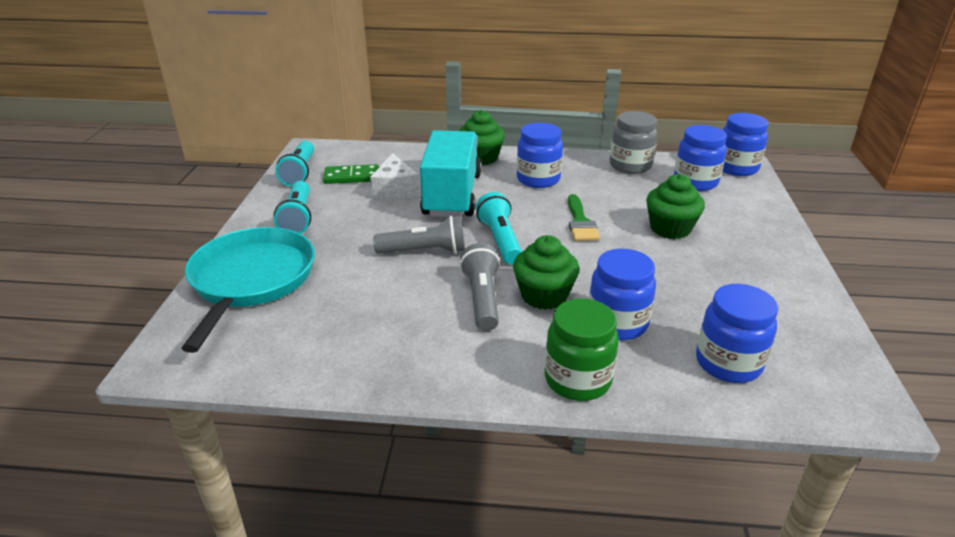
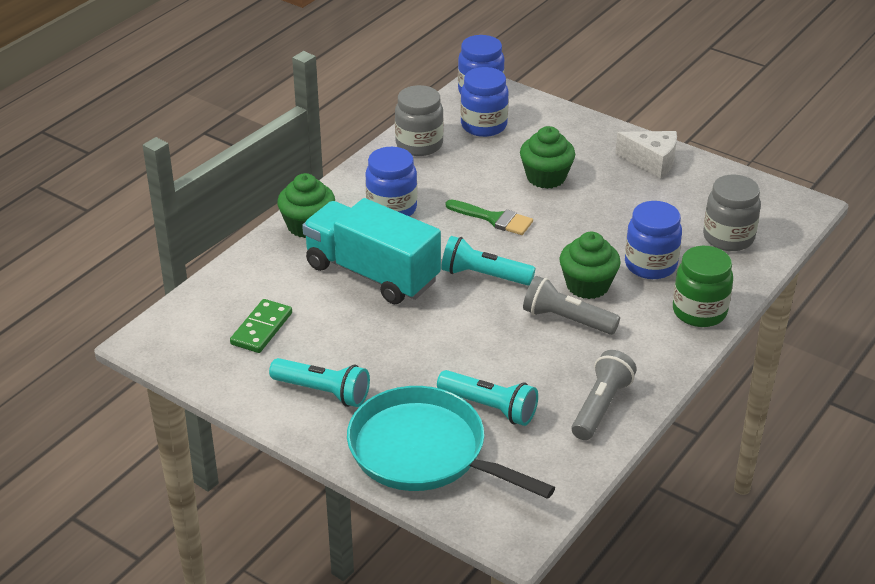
camera: 60 degrees left, 5 degrees up
(300, 173) = (210, 365): turquoise flashlight -> turquoise flashlight (490, 407)
(395, 190) = (325, 307): white cheese -> white cheese (651, 162)
(425, 251) = (464, 326): grey flashlight -> grey flashlight (600, 406)
(728, 363) = (728, 238): blue jar -> grey jar

